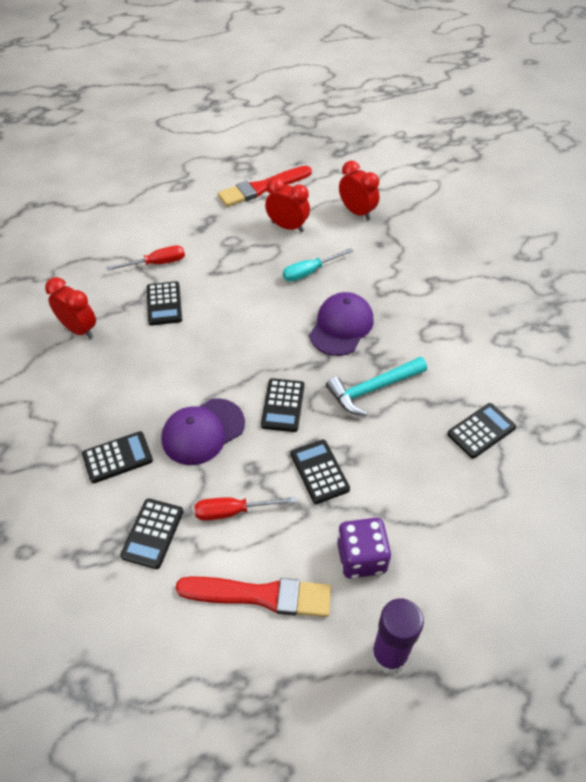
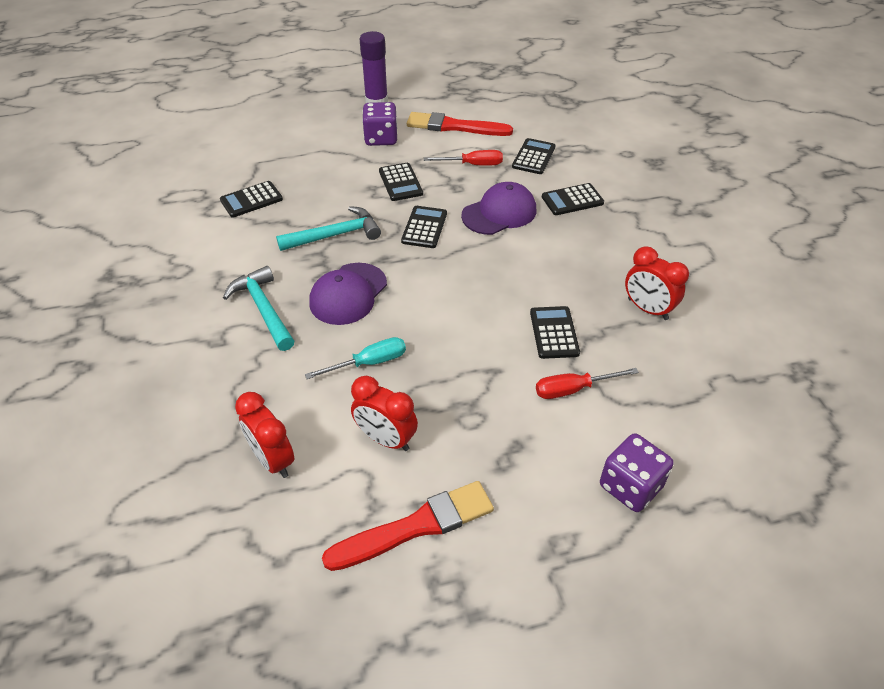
camera: 175 degrees left, 5 degrees down
(132, 212) = (630, 486): none -> purple dice
(409, 308) = (263, 309): none -> turquoise hammer

